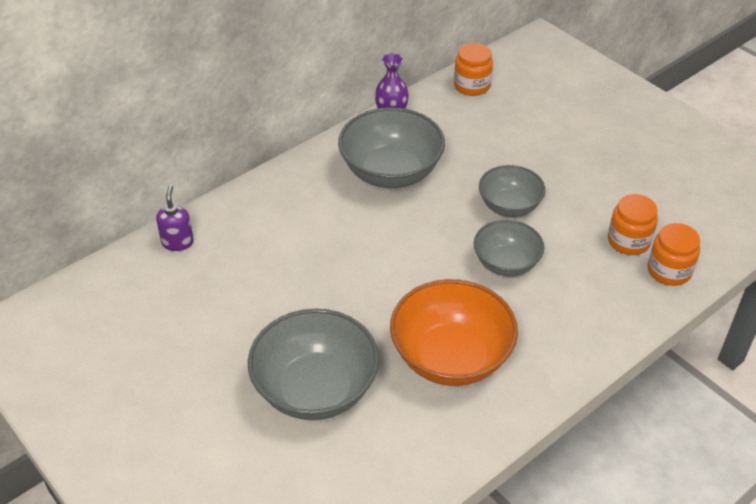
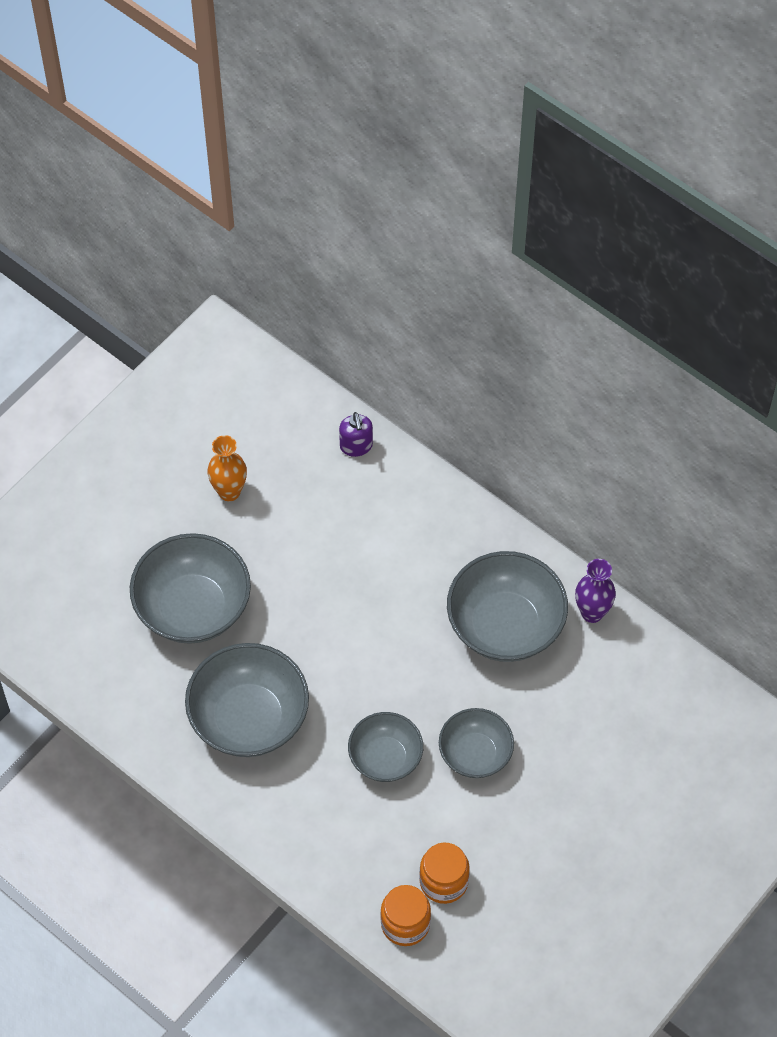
camera: 80 degrees right, 15 degrees up
(178, 242) = (356, 446): purple soap dispenser -> purple soap dispenser turned 90 degrees clockwise
(190, 343) = (229, 492): none -> orange vase
(451, 357) = (249, 718): orange bowl -> grey bowl
(472, 86) = (687, 693): orange jar -> none

